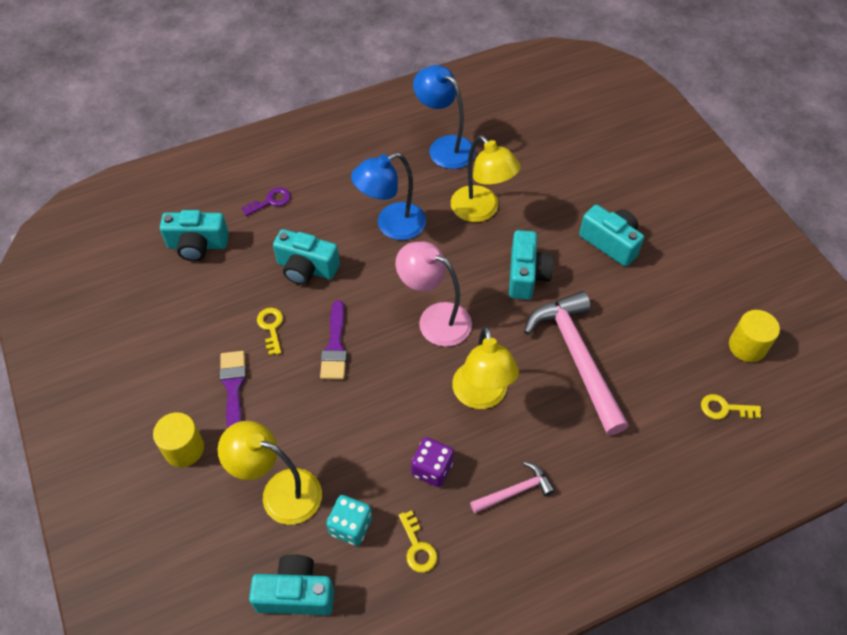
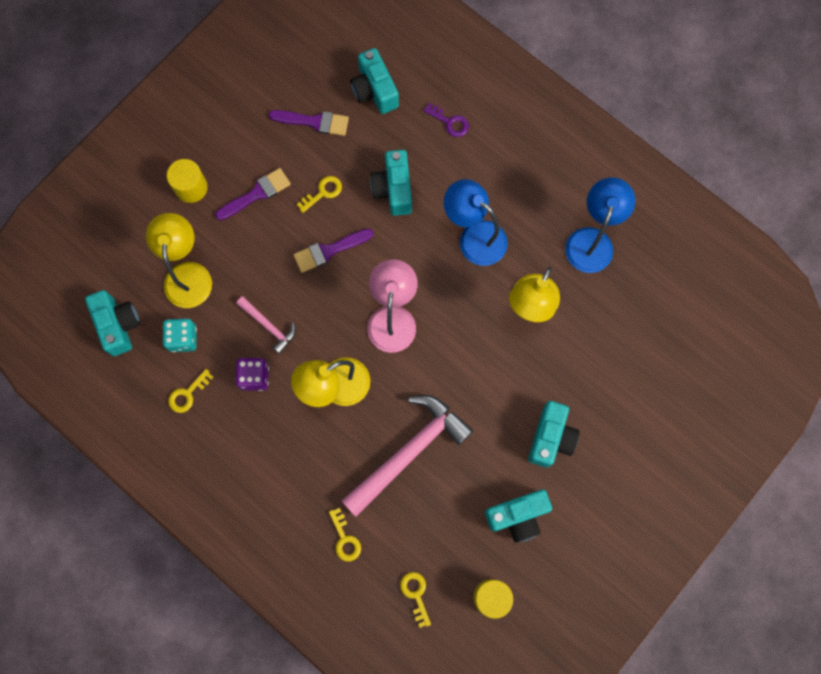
camera: 65 degrees right, 20 degrees up
(193, 306) = (314, 122): none -> purple brush
(515, 491) = (263, 448): pink hammer -> pink hammer (269, 326)
(526, 275) = (476, 376): turquoise camera -> turquoise camera (517, 516)
(645, 450) = (345, 539): none -> yellow key

